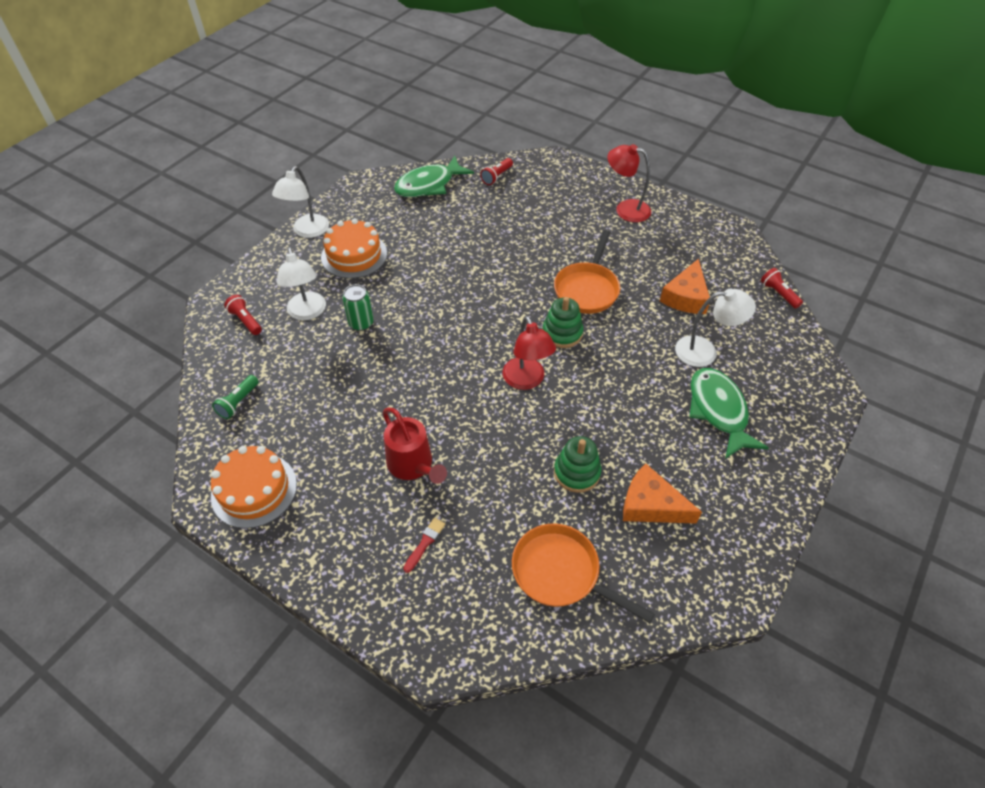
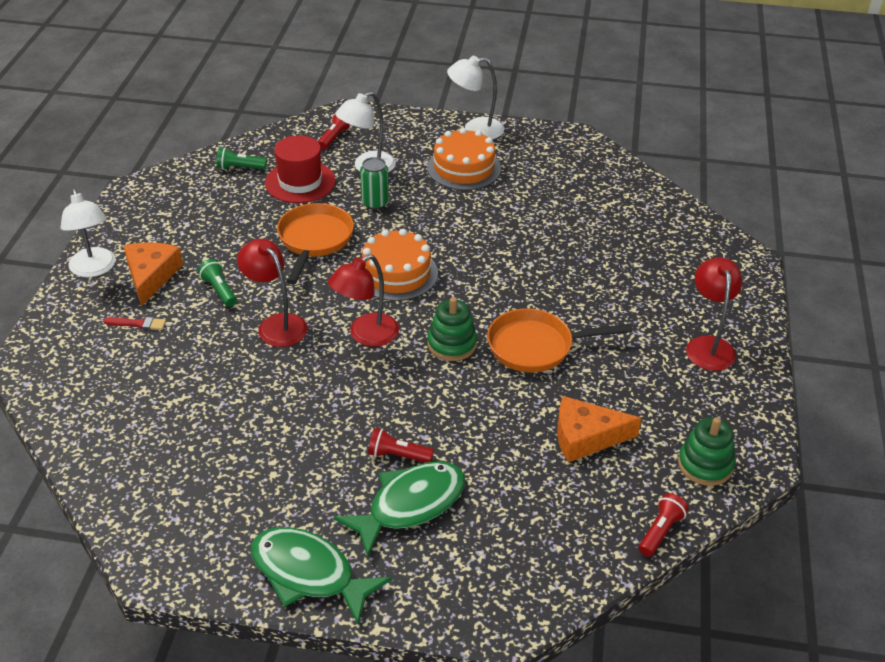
camera: 65 degrees right, 10 degrees down
(254, 490) = (153, 209): orange cake -> orange cake (396, 273)
(294, 364) = (300, 182): none -> red hat
(413, 466) = (219, 290): red watering can -> green flashlight
(429, 185) = (612, 181): green fish -> green fish (309, 574)
(482, 436) = (276, 324): none -> red lamp
(496, 176) = (672, 224): red flashlight -> red flashlight (398, 455)
(561, 573) = (137, 423): orange pan -> orange pan (314, 240)
(577, 472) = (262, 404): green stacking toy -> green stacking toy (705, 465)
(651, 505) = (246, 472): orange cheese -> orange cheese (151, 276)
(705, 351) = (501, 474): white lamp -> white lamp (94, 269)

